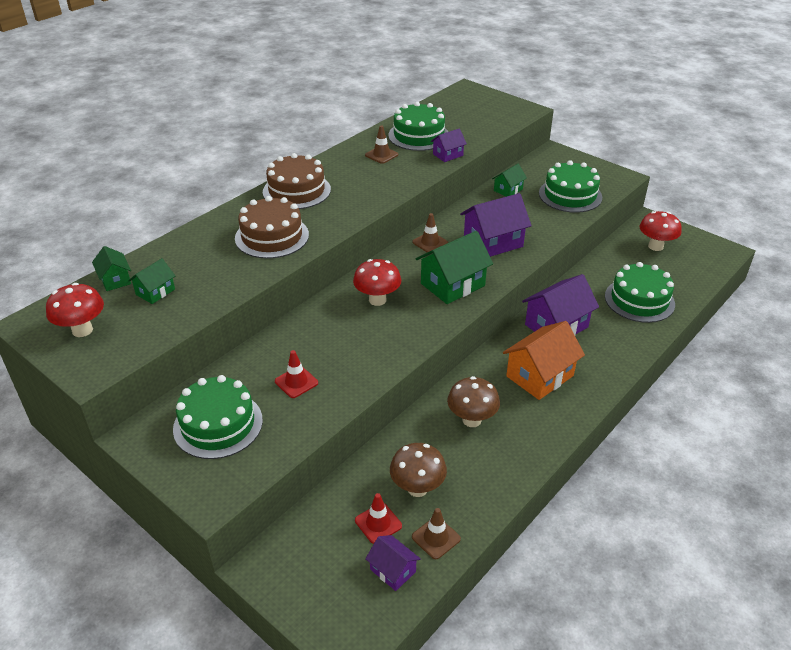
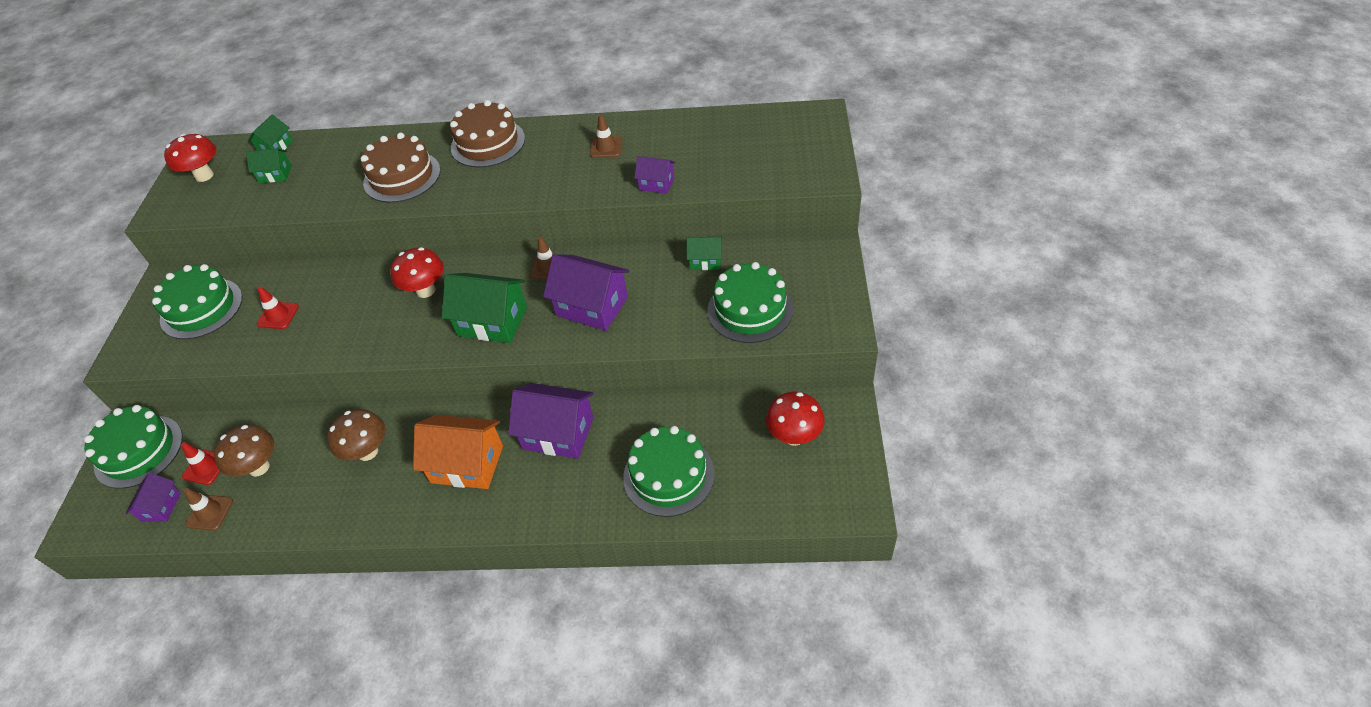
camera: 55 degrees right, 10 degrees up
(418, 135) = (673, 145): green cake -> green cake (139, 451)

